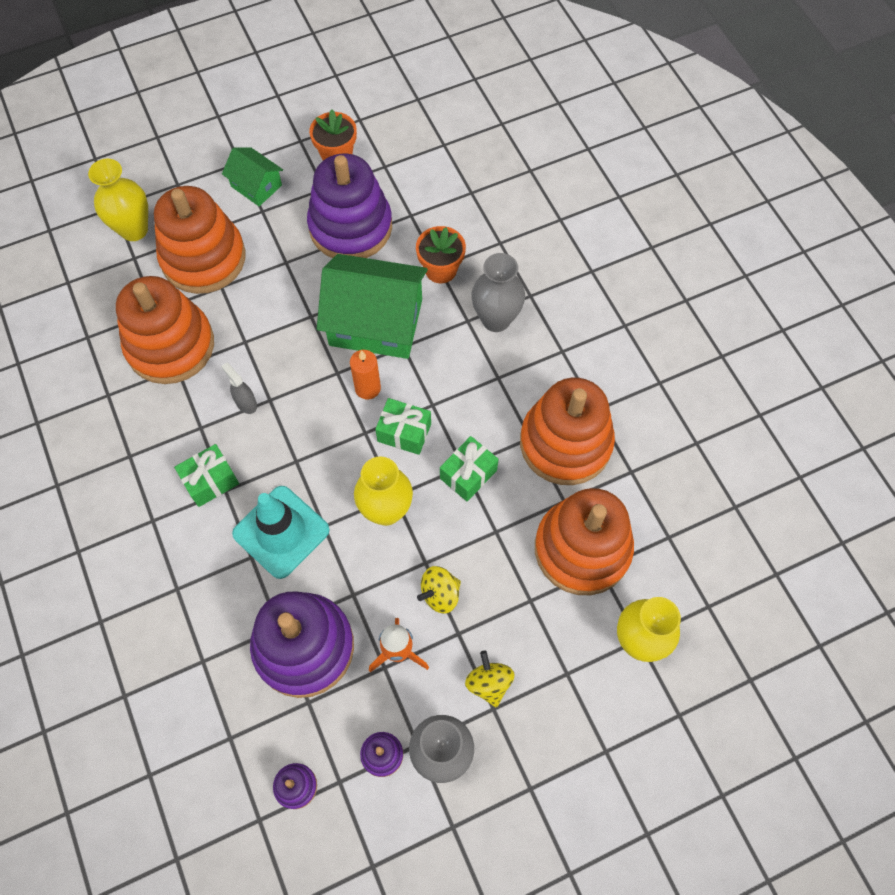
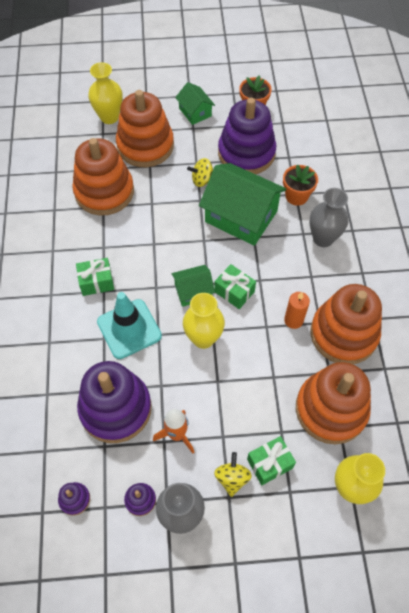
camera: 20 degrees right, 5 degrees down
(246, 403) = (138, 241): grey spray bottle -> none
(349, 450) = (193, 291): none -> green house
(367, 388) = (220, 256): orange candle -> orange candle (293, 320)
(440, 594) = (220, 406): yellow spinning top -> yellow spinning top (202, 180)
(468, 474) = (268, 333): green gift -> green gift (269, 463)

